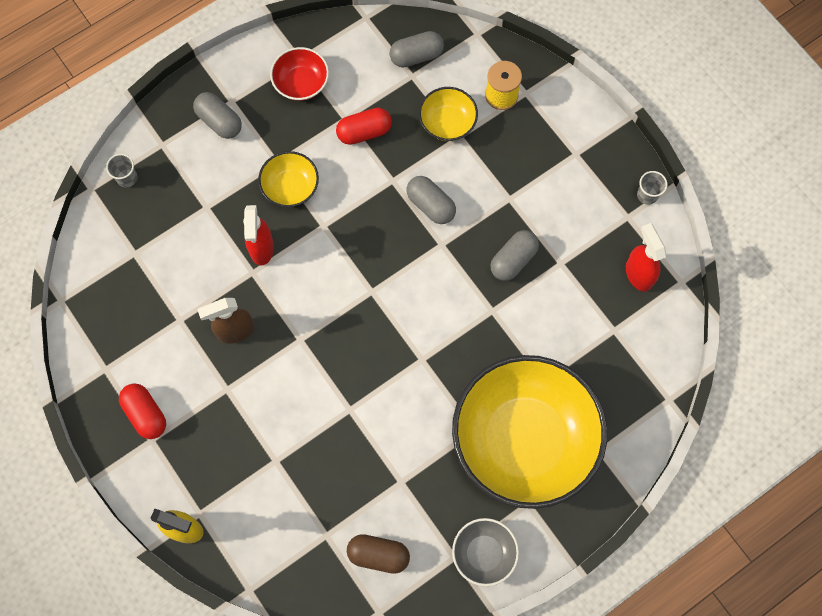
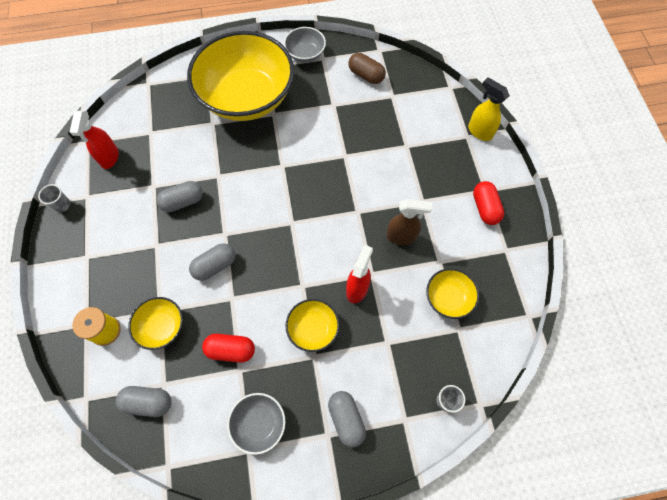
camera: 155 degrees left, 5 degrees down
(156, 282) = (448, 298): none -> yellow bowl
(301, 83) = (259, 423): red bowl -> grey bowl
(430, 205) = (215, 266): grey capsule -> grey capsule turned 75 degrees clockwise

